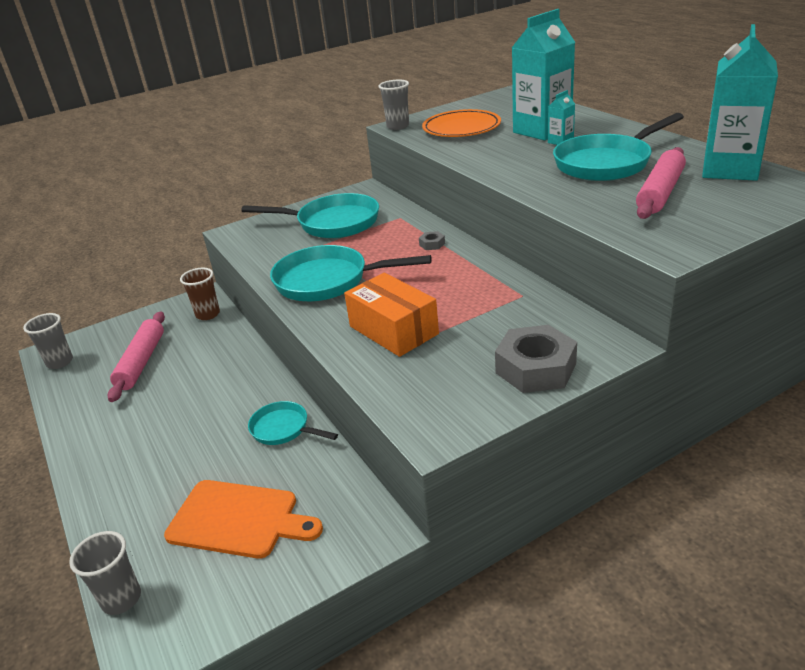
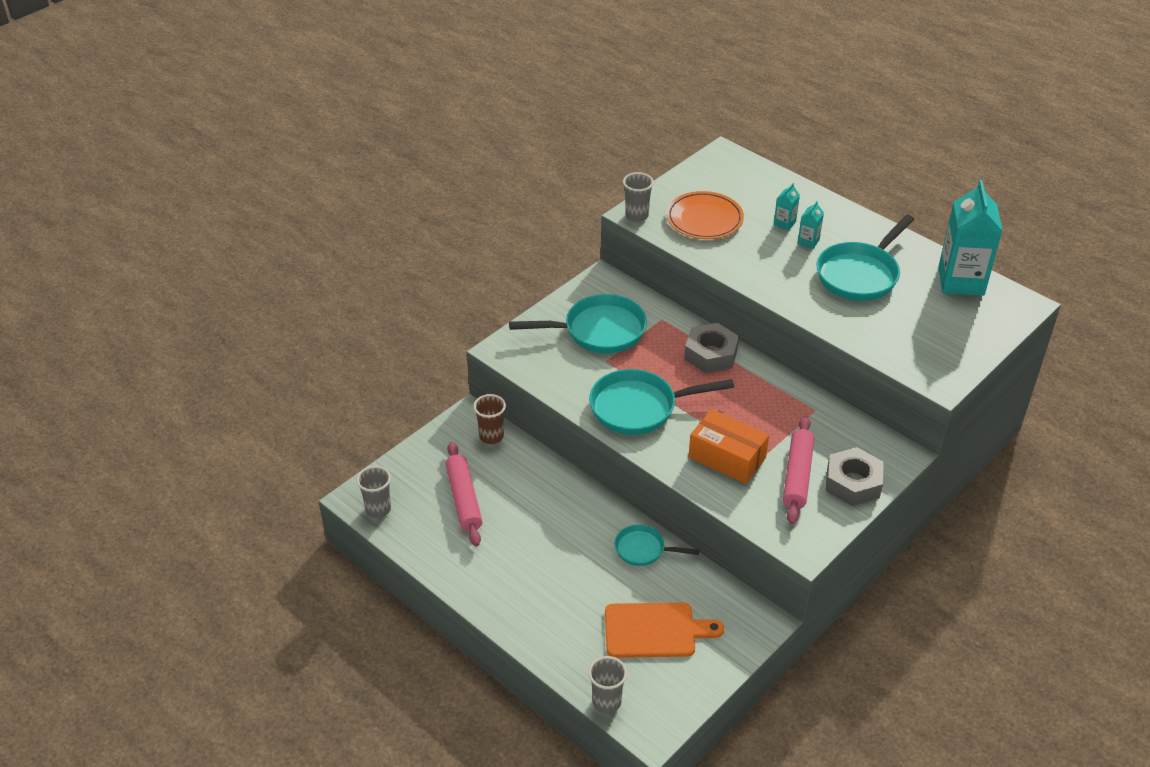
camera: 20 degrees left, 10 degrees up
(432, 244) = (711, 354): grey nut -> grey nut, size x2.35
(542, 130) = (784, 223): turquoise carton -> turquoise carton, size x0.43
(660, 192) = (915, 314): pink rolling pin -> pink rolling pin (797, 476)

